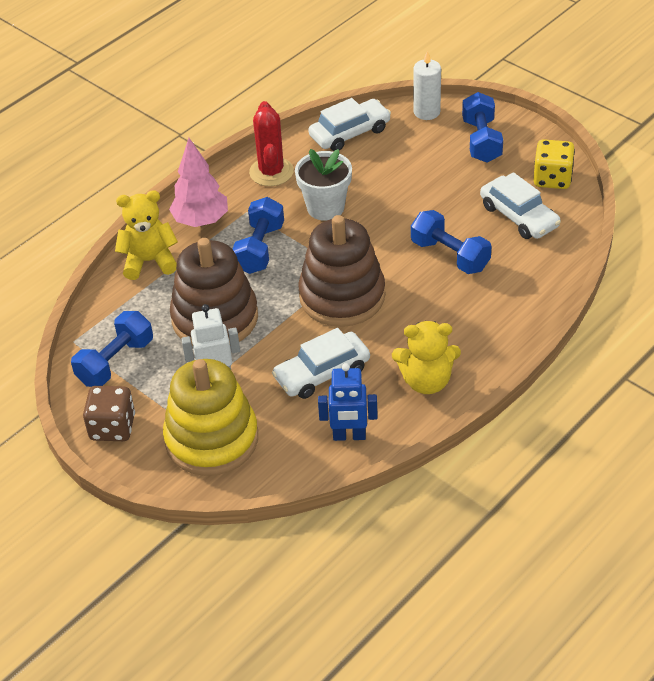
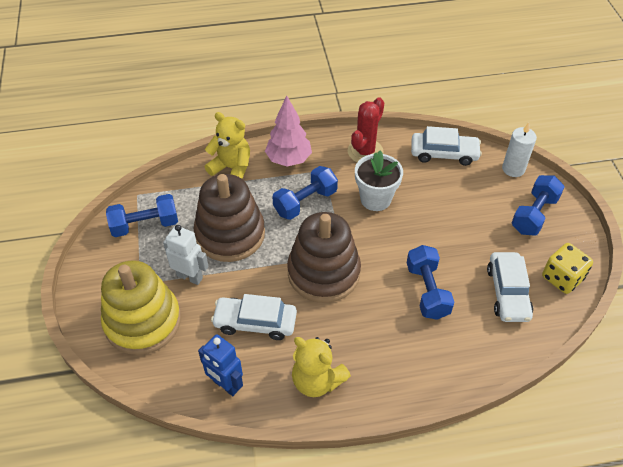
camera: 35 degrees right, 5 degrees up
(112, 427) = (98, 270): brown dice -> none

